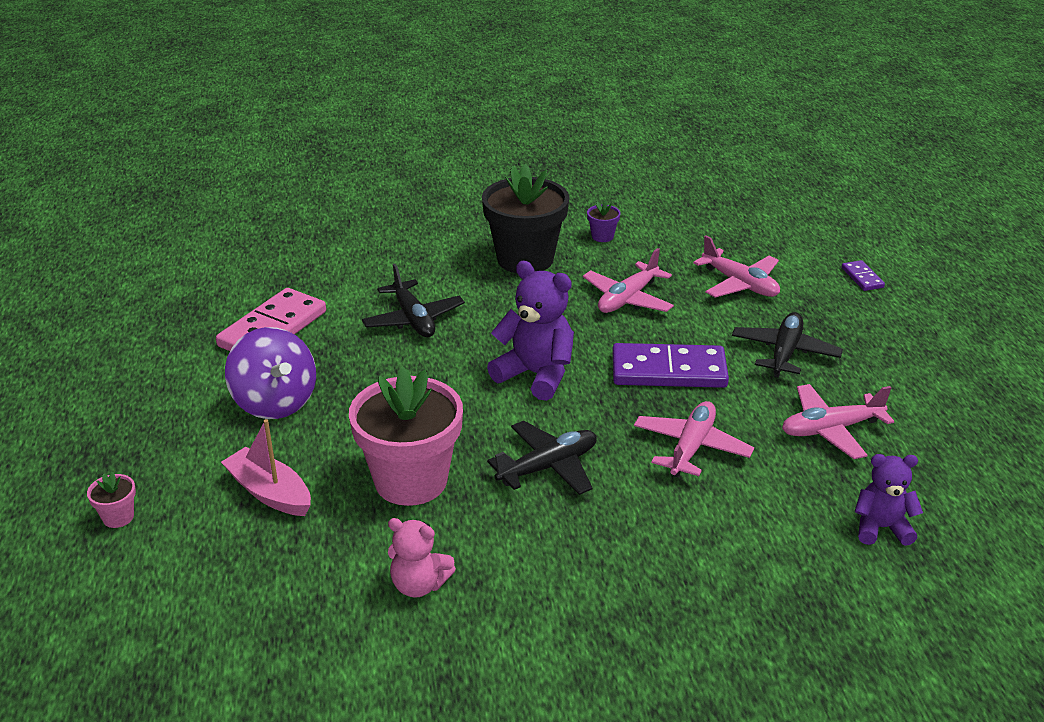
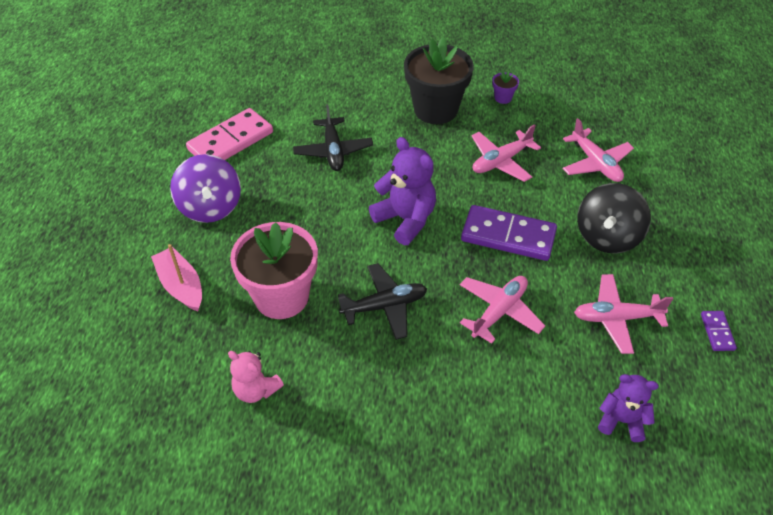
camera: 15 degrees right, 15 degrees up
(118, 517) = (75, 284): pink flower pot -> none
(784, 353) = (607, 237): black plane -> black spinning top
(862, 278) = (699, 175): purple domino -> purple domino (717, 332)

